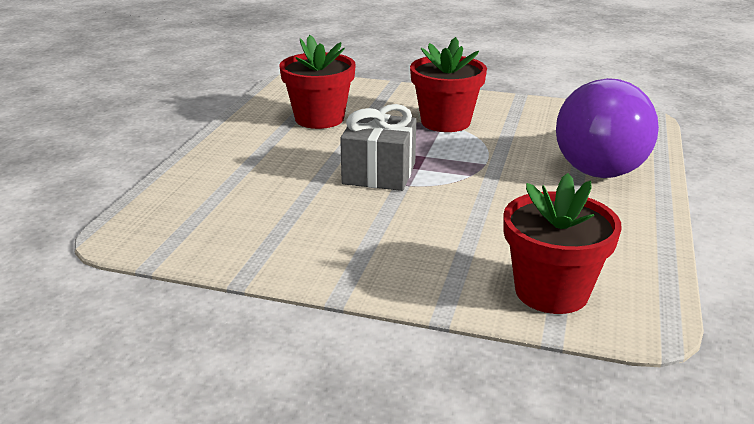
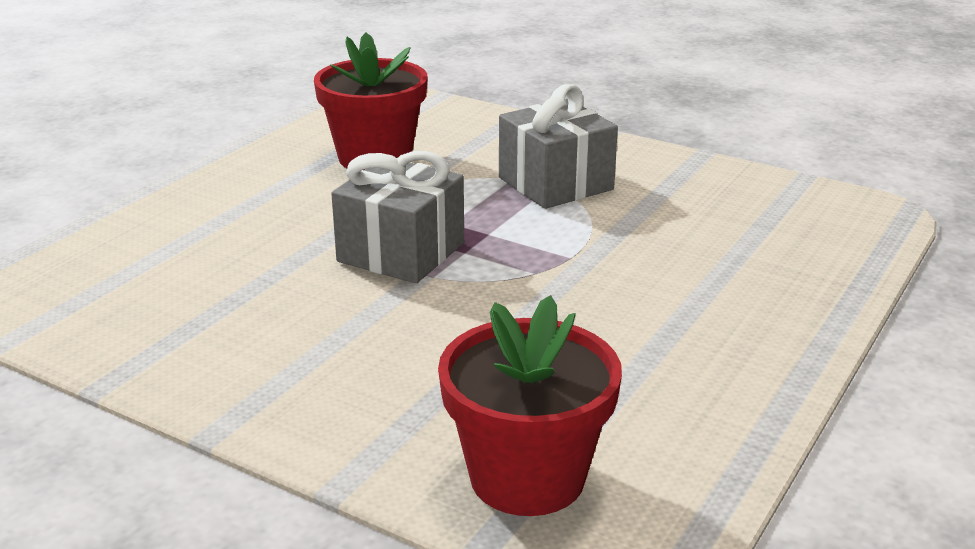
camera: 15 degrees right, 0 degrees up
(445, 122) = (555, 183): red flower pot -> grey gift
(606, 164) = (762, 282): purple light bulb -> none

